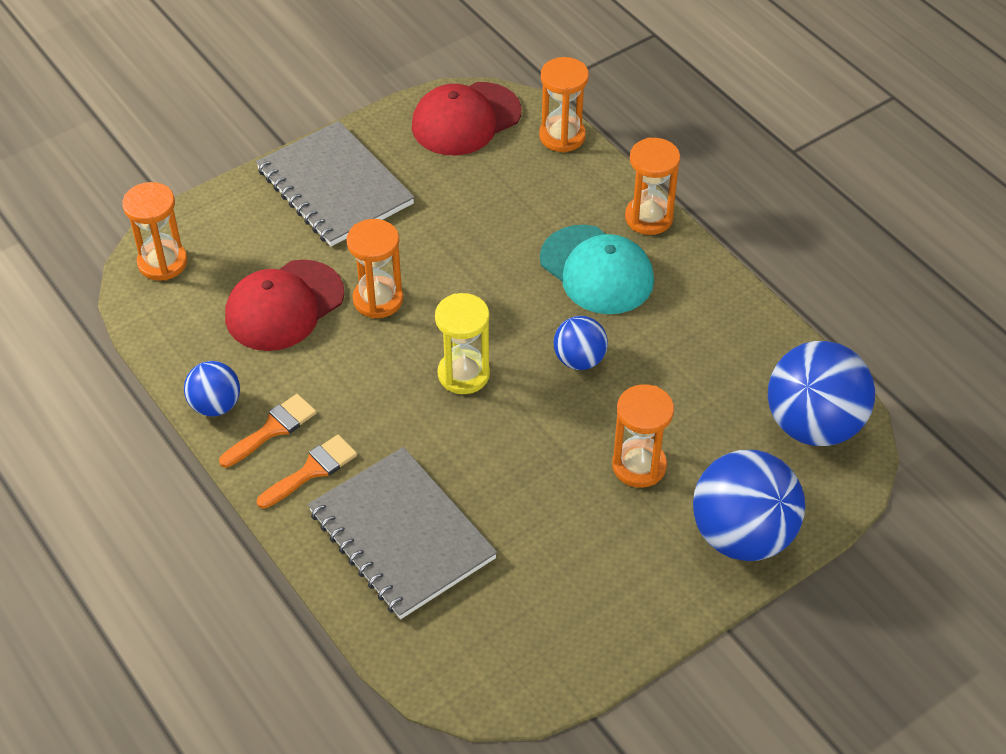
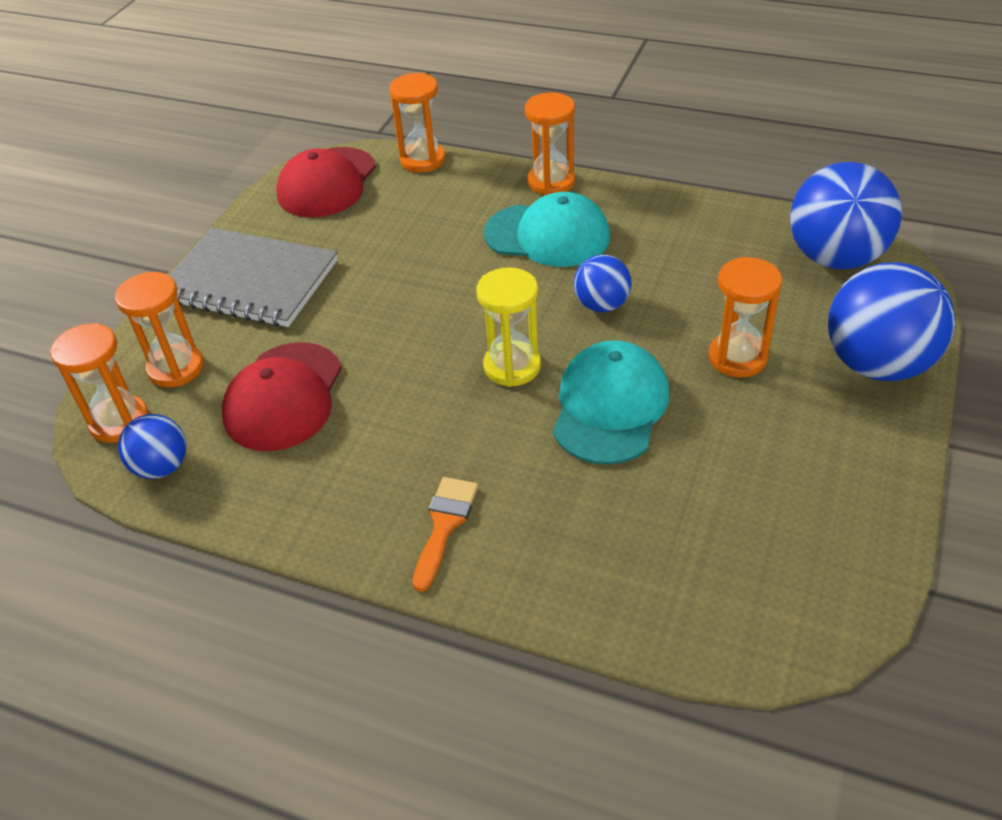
camera: 30 degrees left, 5 degrees down
(215, 405) = (287, 520): blue ball -> blue ball (162, 467)
(272, 429) = (368, 510): orange brush -> none
(378, 299) = (373, 347): orange hourglass -> orange hourglass (176, 368)
(401, 535) = (590, 533): grey notebook -> none
(504, 449) = (610, 407): none -> turquoise cap

